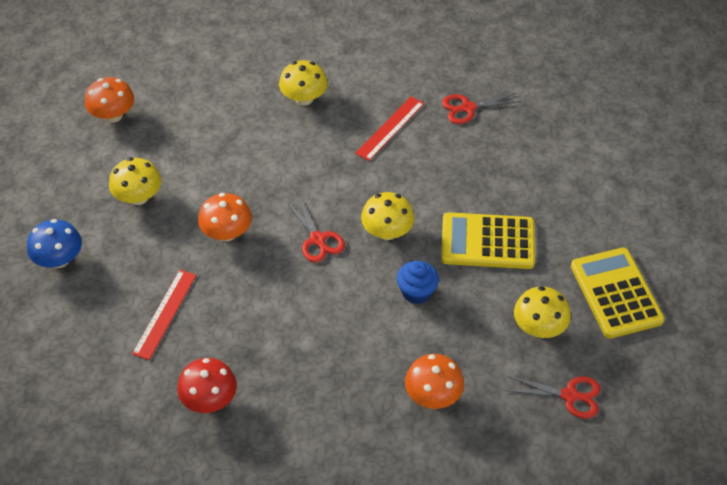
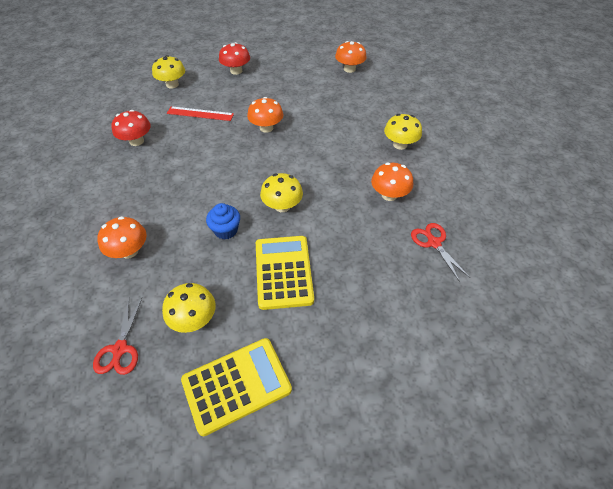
camera: 80 degrees right, 0 degrees up
(59, 259) = (236, 71): blue mushroom -> red mushroom
(138, 197) = (287, 89): yellow mushroom -> yellow mushroom (172, 84)
(317, 239) = (268, 170): red scissors -> none
(390, 128) = (389, 195): red ruler -> orange mushroom

